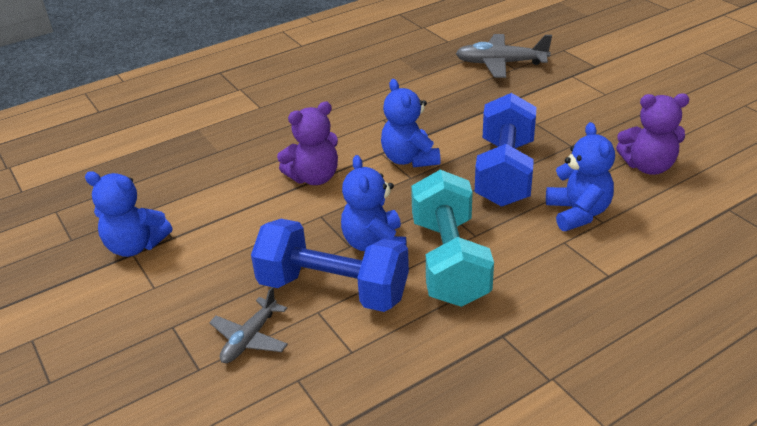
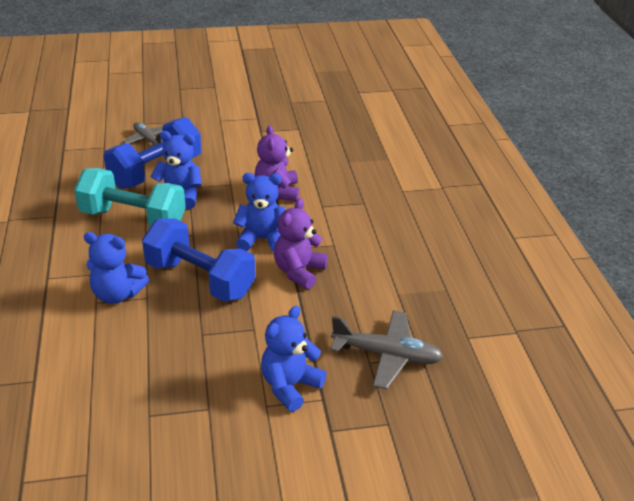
camera: 110 degrees right, 0 degrees up
(135, 246) = (264, 119): blue teddy bear -> blue teddy bear (290, 386)
(500, 63) = (387, 355): grey plane -> grey plane turned 75 degrees clockwise
(648, 166) = (129, 365): purple teddy bear -> purple teddy bear (299, 272)

